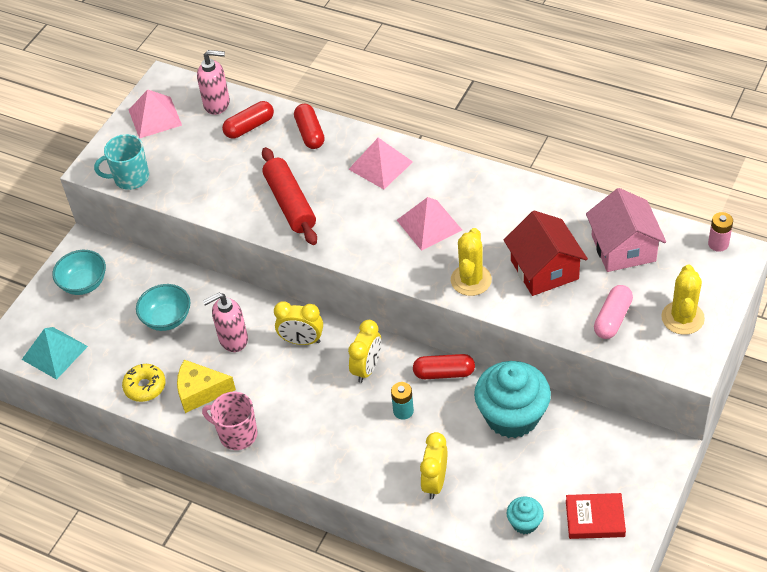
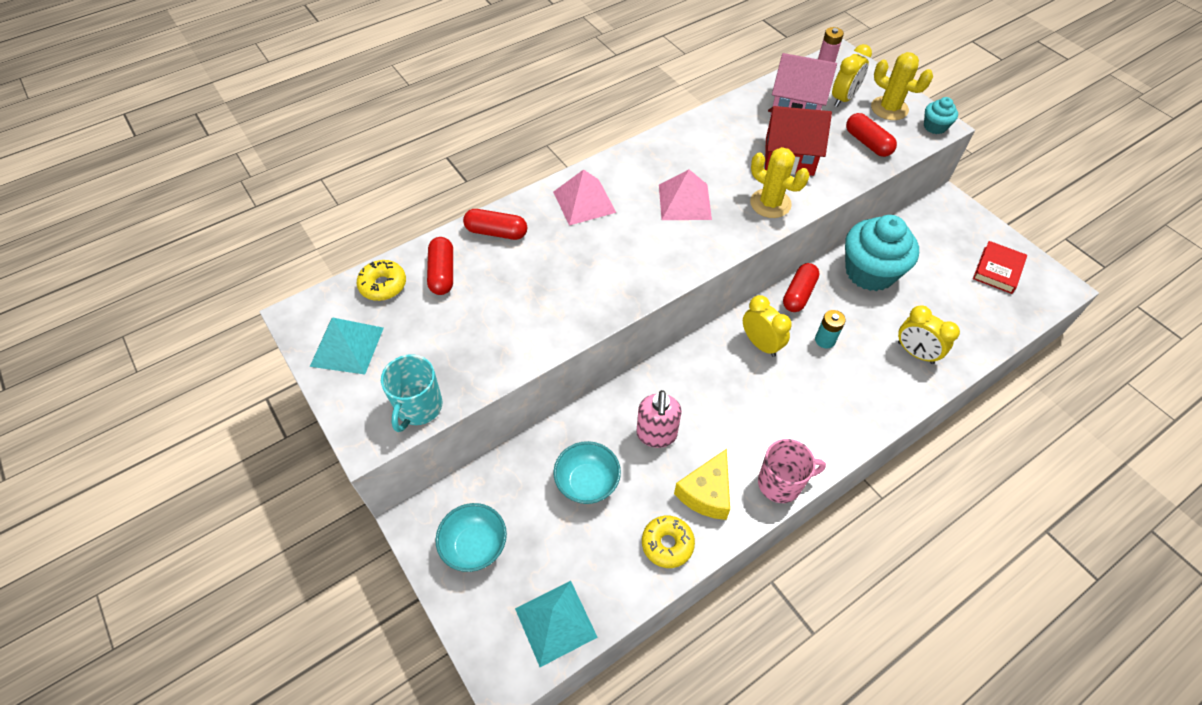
camera: 65 degrees left, 5 degrees up
(155, 117) = (347, 346): pink pyramid -> turquoise pyramid
(217, 104) = (383, 285): pink soap dispenser -> yellow donut
(237, 434) = (780, 483): pink mug -> pink mug turned 150 degrees counterclockwise
(290, 203) = (577, 285): red rolling pin -> none
(302, 341) = (695, 378): yellow clock -> yellow clock (843, 99)
(524, 523) = (984, 313): turquoise cupcake -> turquoise cupcake (934, 126)
(612, 319) = (867, 143): pink capsule -> red capsule

